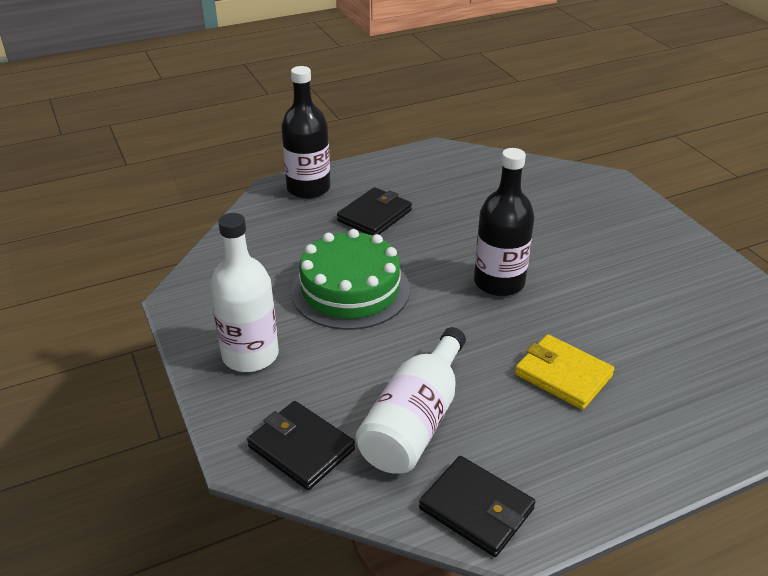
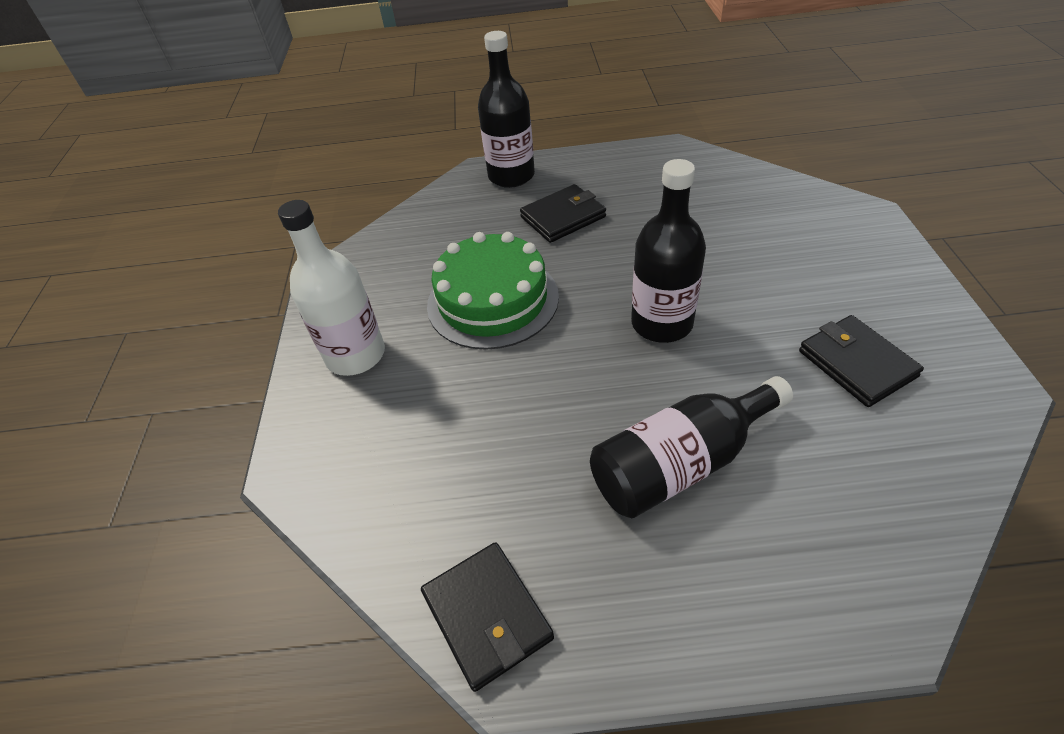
camera: 25 degrees right, 10 degrees up
(301, 448) = (345, 478): black wallet -> black wallet (856, 364)
(415, 421) = (477, 479): white bottle -> none
(563, 375) = (680, 464): yellow wallet -> black bottle

